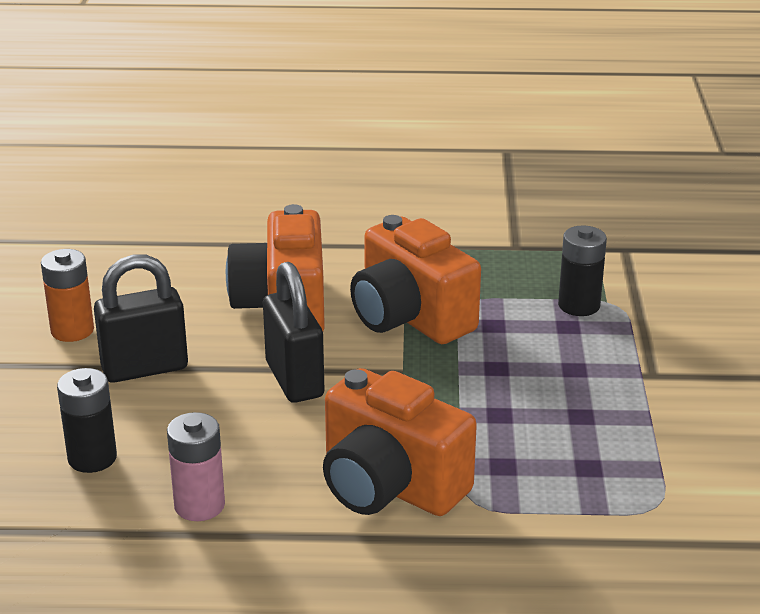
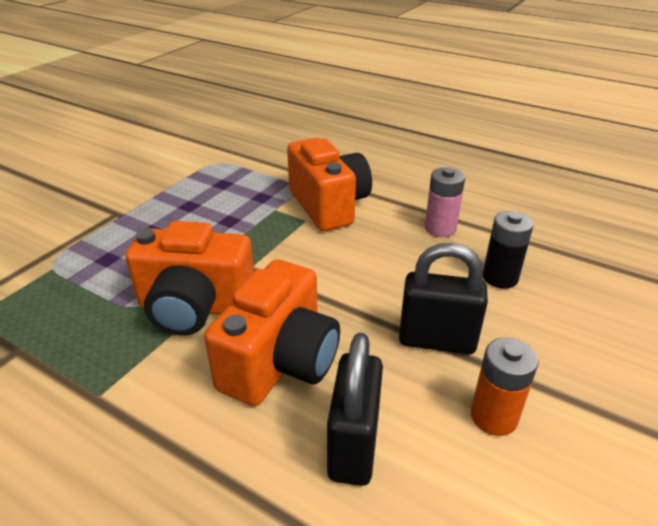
camera: 150 degrees left, 5 degrees up
(294, 379) = (327, 286): black padlock -> black padlock (353, 445)
(410, 318) = (195, 308): orange camera -> orange camera turned 105 degrees clockwise
(579, 305) = (74, 271): black battery -> none

